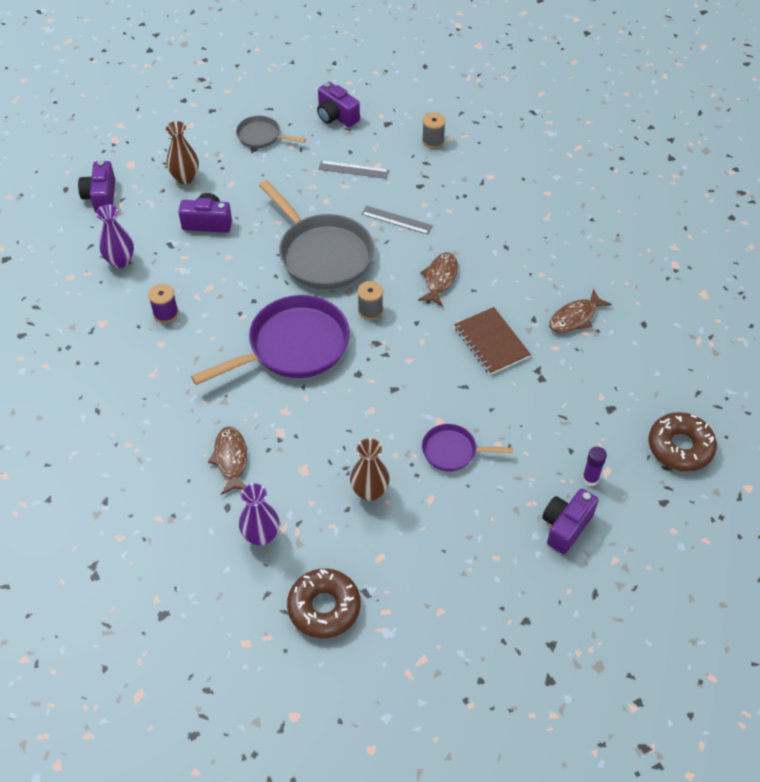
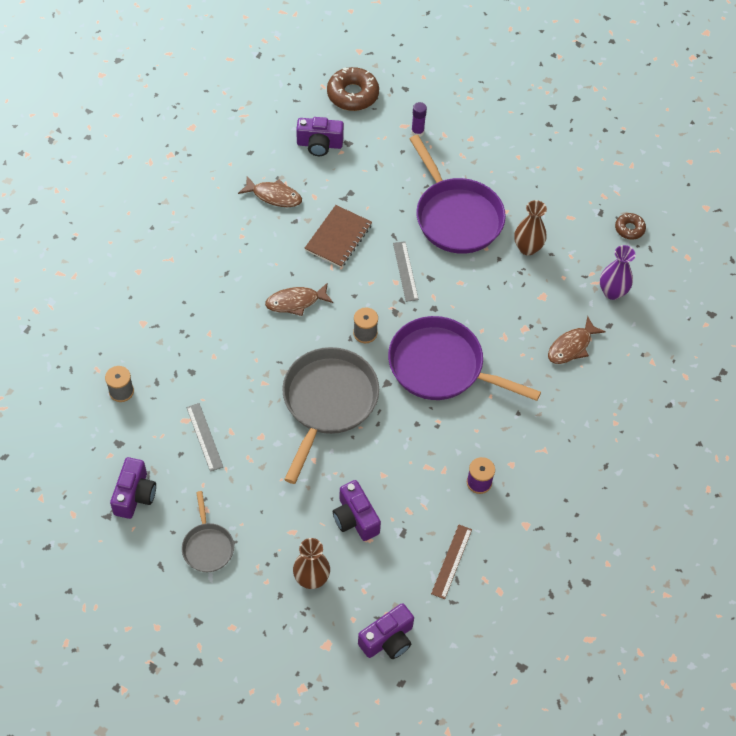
camera: 125 degrees left, 5 degrees up
(120, 261) = (451, 561): purple vase -> brown ruler
(324, 607) = (629, 229): brown donut -> brown donut, size x0.55
(397, 220) = (248, 367): grey ruler -> grey ruler (405, 271)
(453, 451) = (456, 216): purple pan -> purple pan, size x1.97
(565, 526) = (465, 131): purple camera -> purple camera (319, 144)

